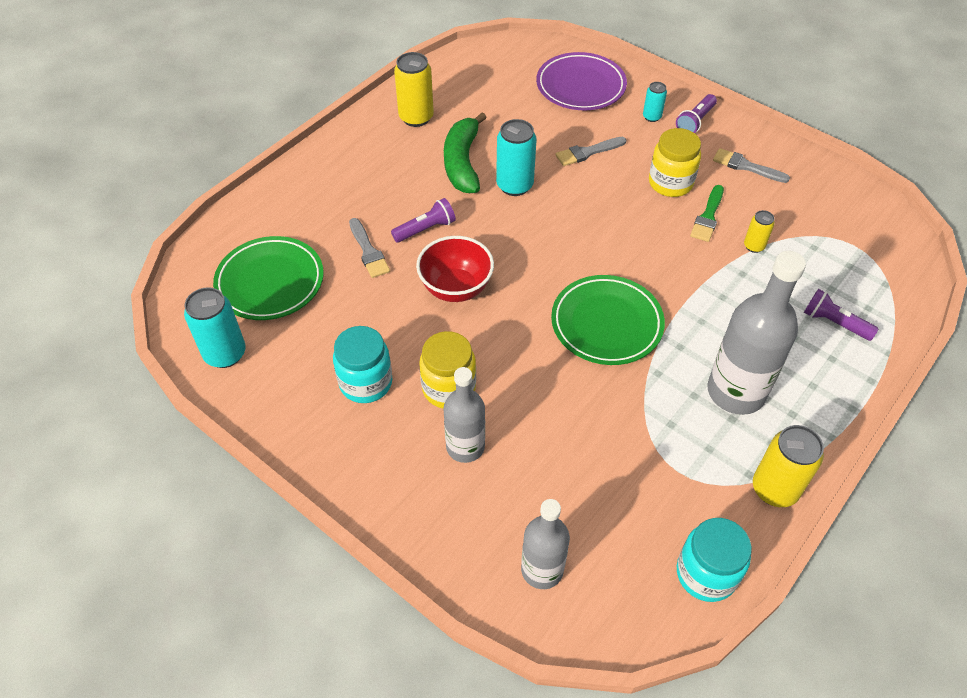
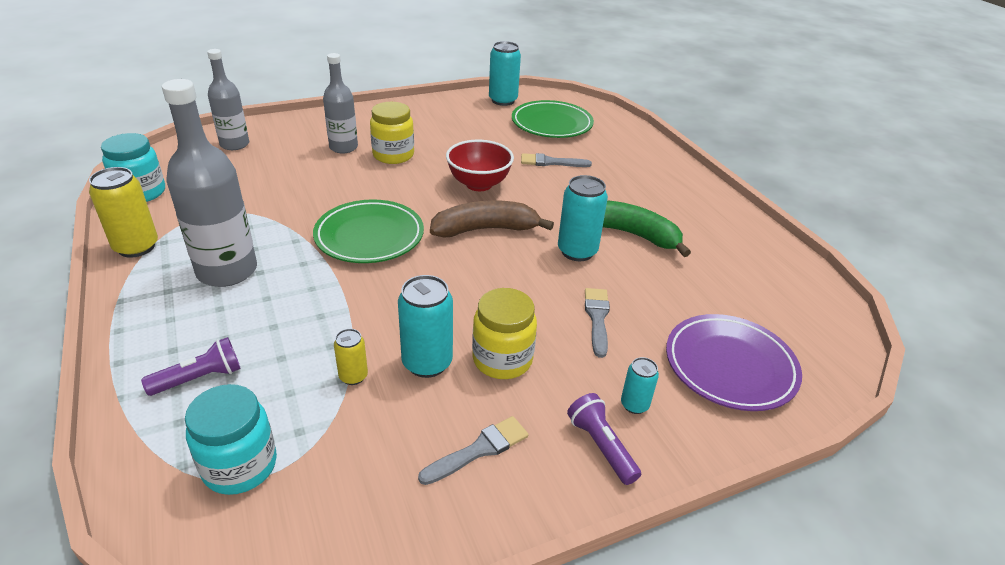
camera: 115 degrees right, 15 degrees down
(366, 383) = (431, 132): turquoise jar -> turquoise jar (240, 466)
(416, 117) = (716, 230): yellow can -> none
(426, 229) = (555, 191): purple flashlight -> none
(530, 251) = (486, 229): none -> brown banana
(708, 217) = (427, 363): green brush -> turquoise can

